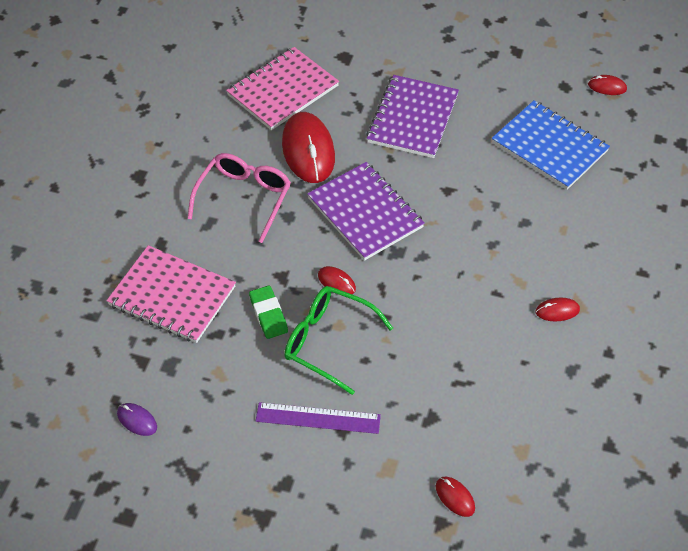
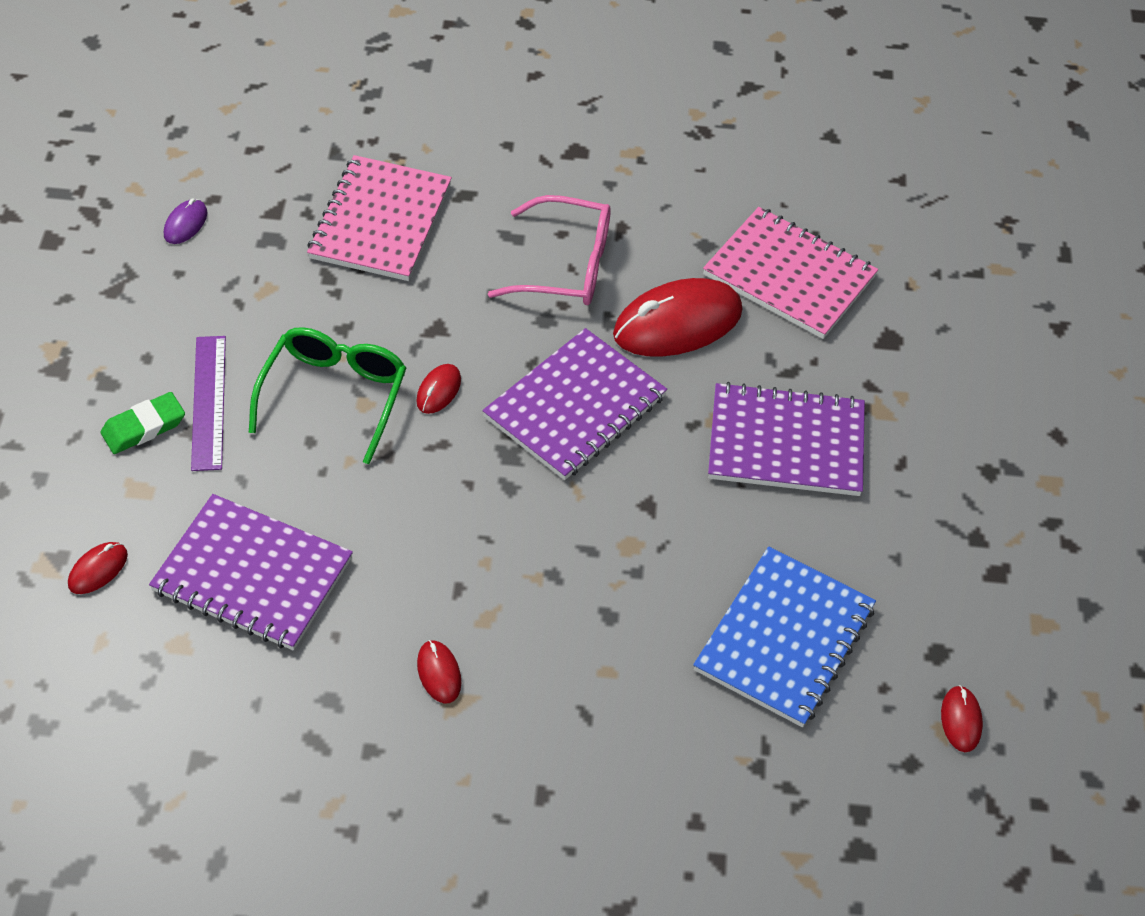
camera: 75 degrees right, 0 degrees up
(268, 314) = (368, 324): green eraser -> green eraser (143, 427)
(471, 403) = (253, 575): none -> purple notebook

